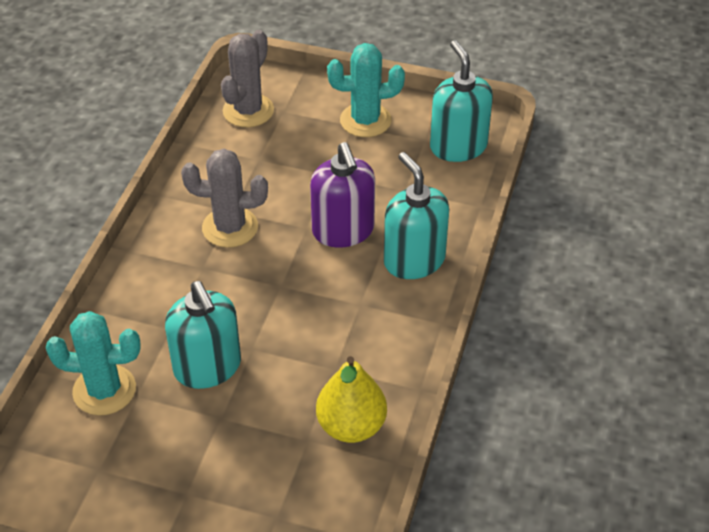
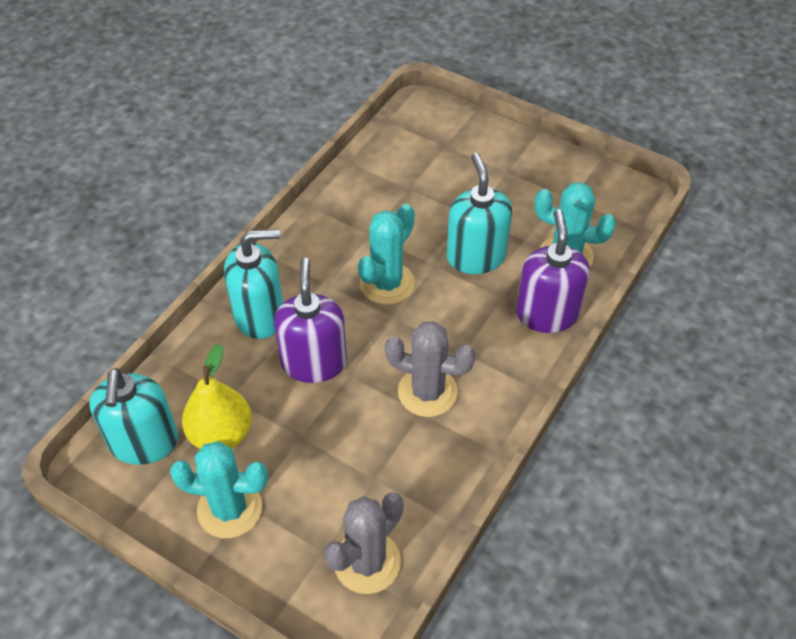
camera: 165 degrees left, 5 degrees up
(122, 321) = (547, 313): none -> purple soap dispenser
(298, 317) = (387, 283): none -> turquoise cactus
(351, 426) = (372, 190): yellow pear -> yellow pear (221, 434)
(414, 260) = (260, 315): turquoise soap dispenser -> turquoise soap dispenser turned 90 degrees counterclockwise

